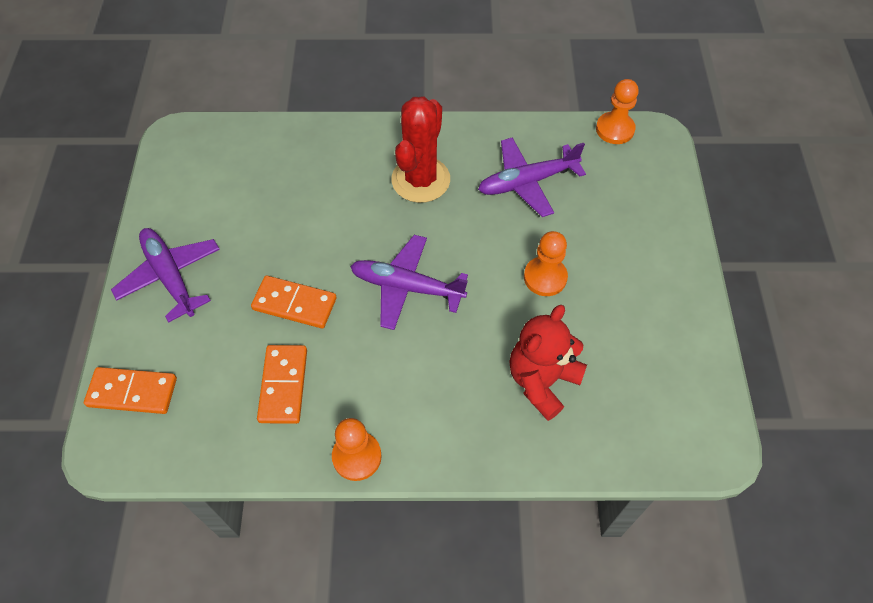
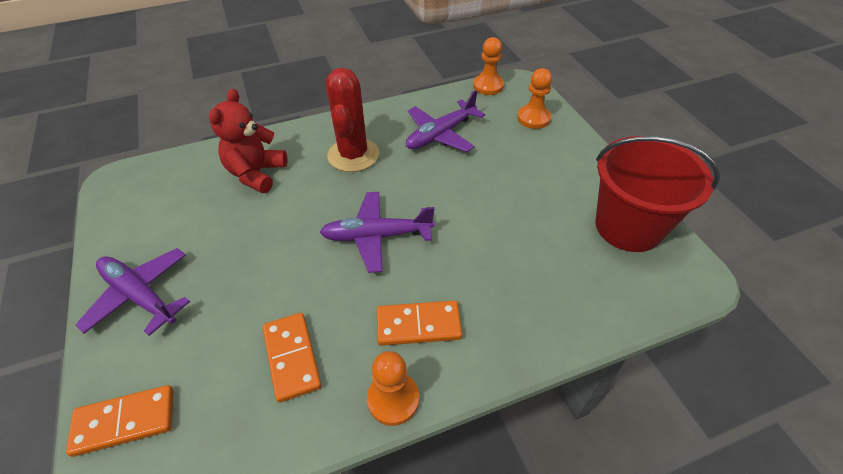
camera: 20 degrees left, 10 degrees down
(294, 304) = (277, 281): orange domino -> orange domino (418, 325)
(542, 381) = (530, 273): red teddy bear -> red teddy bear (256, 174)
(545, 277) = (490, 195): orange pawn -> orange pawn (533, 118)
(677, 365) = (628, 226): none -> red bucket

